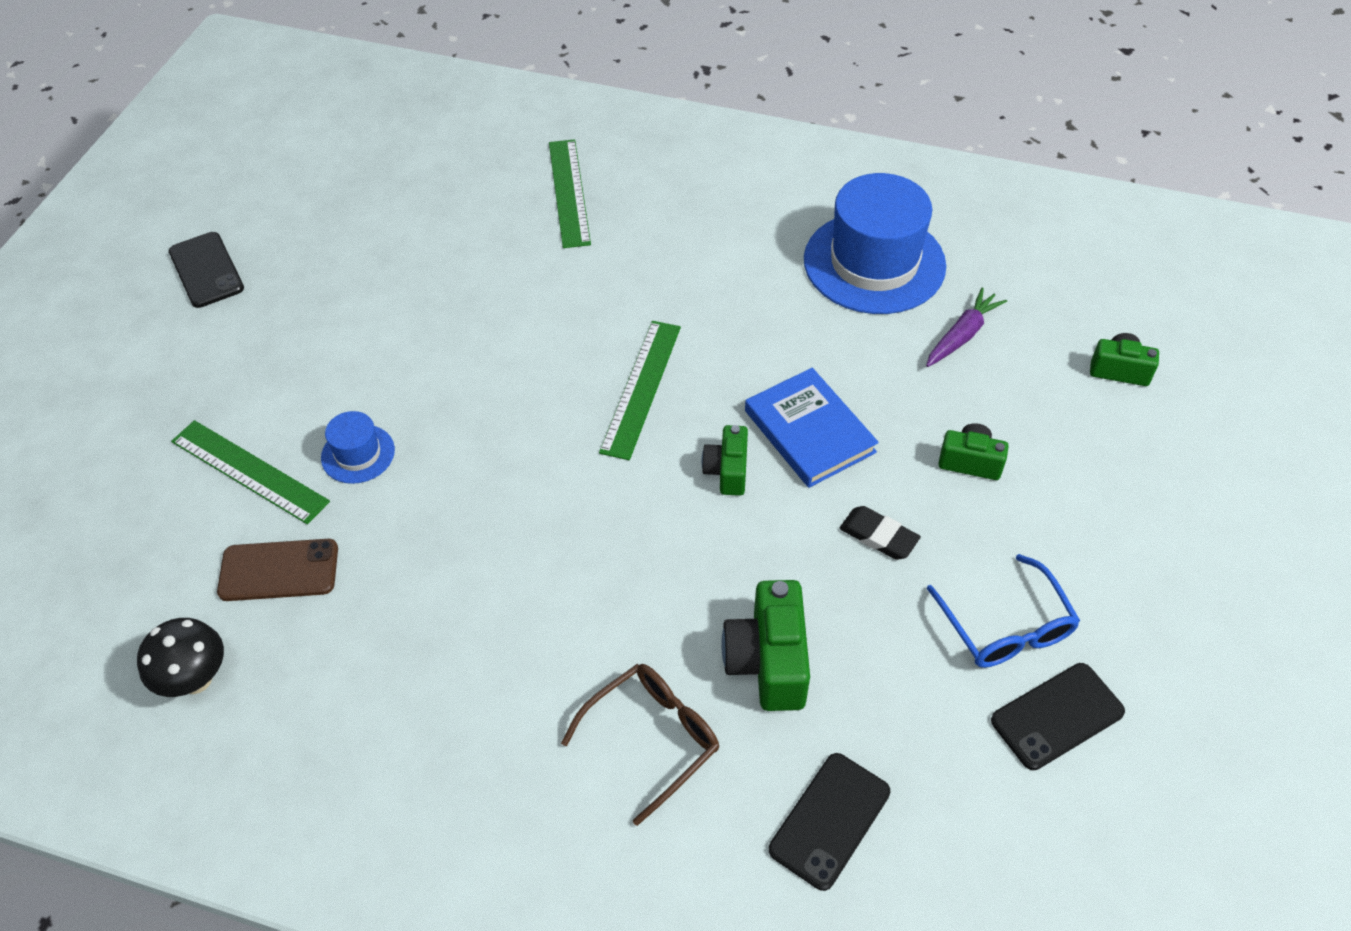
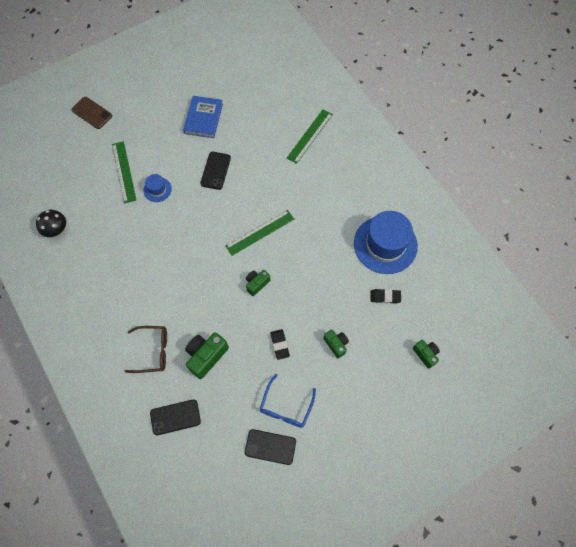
camera: 40 degrees right, 15 degrees up
(206, 270) = (171, 84): black phone -> black phone (215, 170)
(279, 570) = (104, 213): brown phone -> brown phone (92, 113)
(809, 431) = (296, 291): blue book -> blue book (203, 118)
(962, 335) = (385, 297): purple carrot -> black eraser

